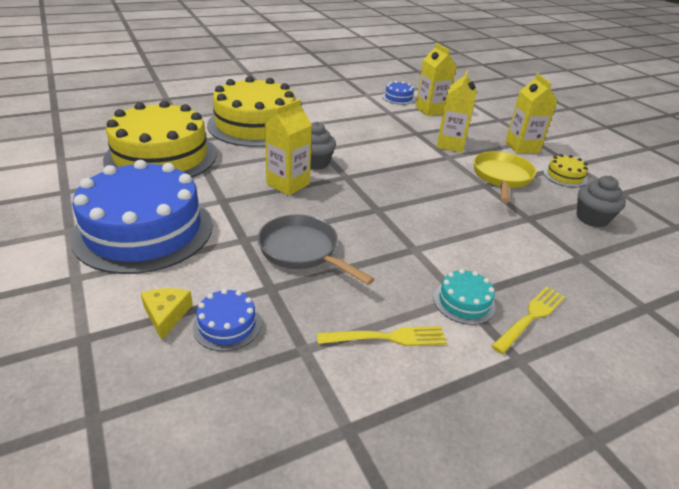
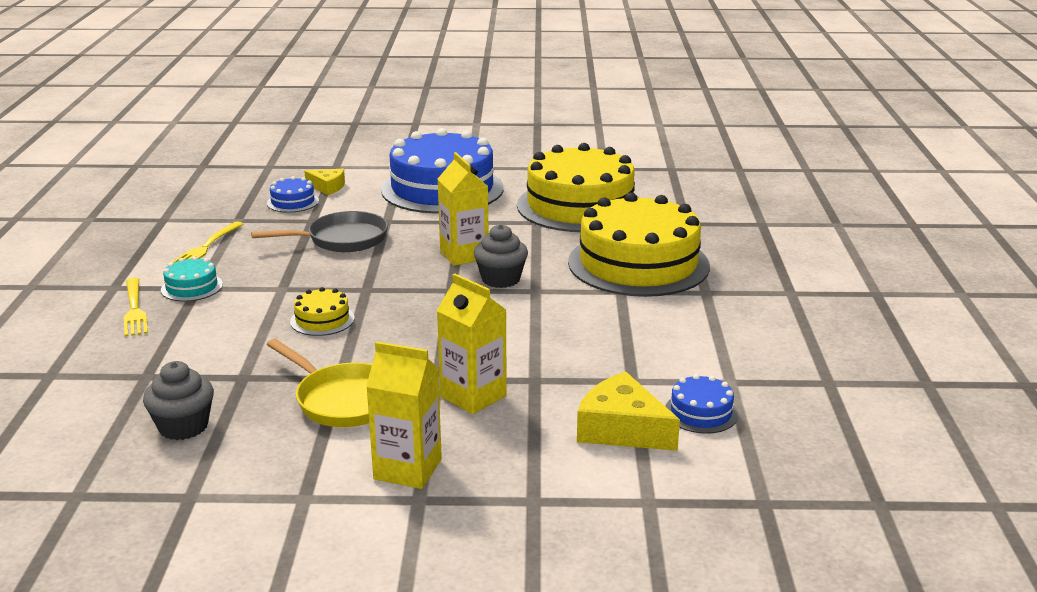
camera: 120 degrees right, 10 degrees down
(430, 110) = (622, 429): yellow carton -> yellow cheese
(564, 176) = (287, 464): yellow cake -> yellow cake (322, 320)

